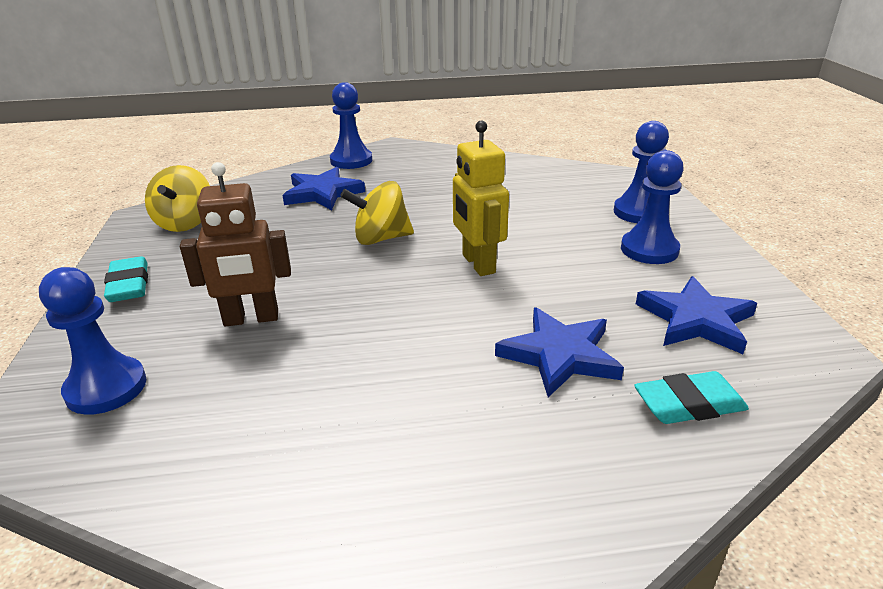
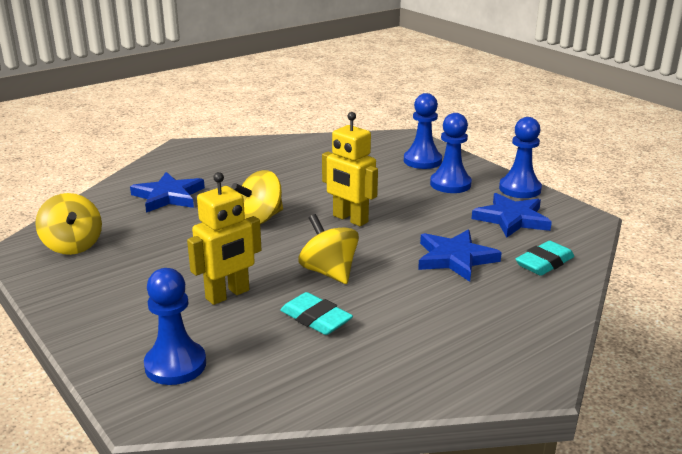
camera: 30 degrees left, 5 degrees down
(129, 285) = (91, 301): turquoise eraser -> turquoise eraser (316, 319)
(251, 319) = (228, 295): brown robot -> yellow robot
(351, 160) = (160, 165): blue pawn -> blue pawn (519, 189)
(384, 325) = (329, 272): none -> yellow spinning top

